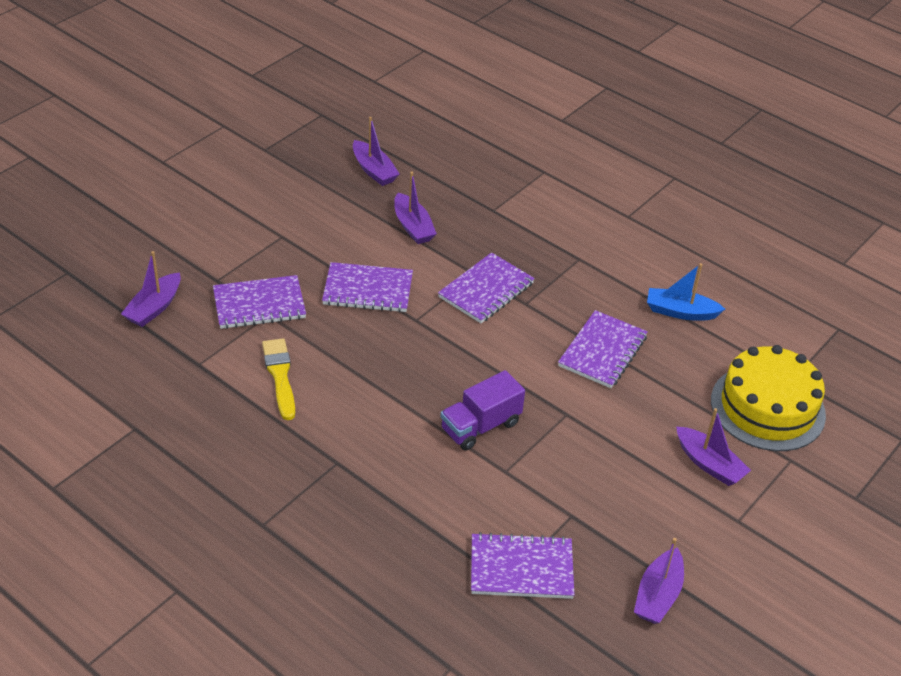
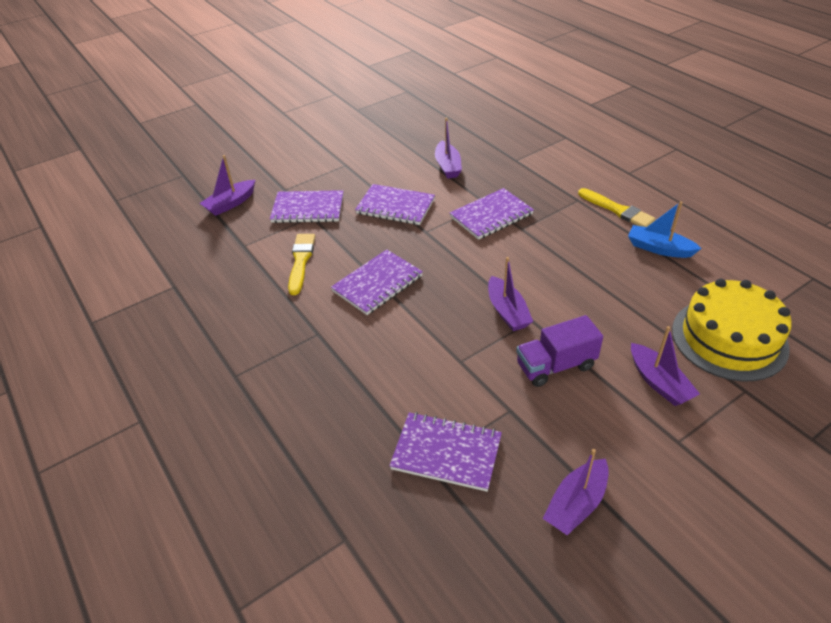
camera: 20 degrees right, 0 degrees up
(374, 170) = (432, 127): purple boat -> purple boat (507, 311)
(480, 426) = (451, 320): purple truck -> purple truck (555, 366)
(602, 351) = (579, 272): purple notebook -> purple notebook (377, 284)
(626, 268) = (617, 210): none -> yellow brush

